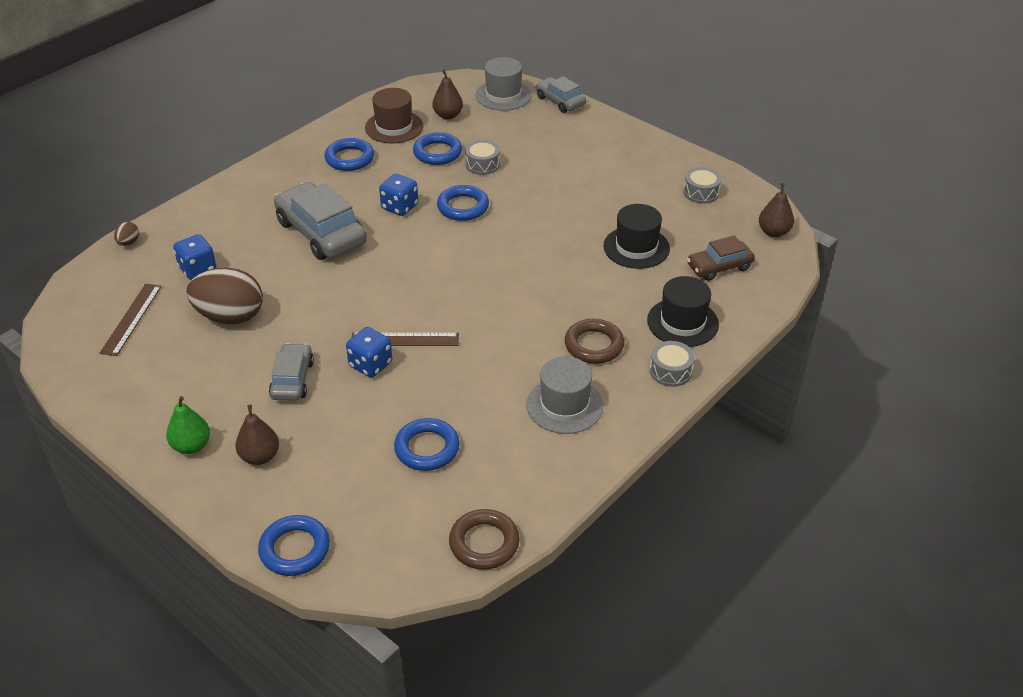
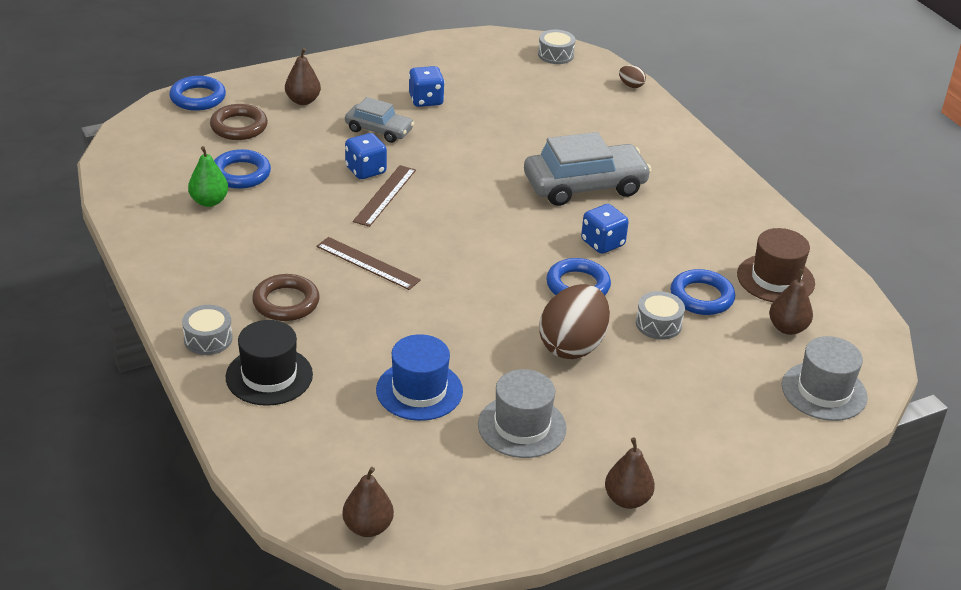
camera: 110 degrees right, 5 degrees down
(131, 319) = (516, 73): brown ruler -> brown ruler (368, 263)
(191, 446) = (340, 76): green pear -> green pear (209, 201)
(198, 269) = (567, 112): blue dice -> blue dice (426, 100)
(230, 316) = (486, 116): brown egg -> brown egg (572, 346)
(349, 158) = (718, 232): blue ring -> none
(484, 543) = (119, 174): brown ring -> brown ring (239, 127)
(560, 101) = (788, 441): grey car -> none
(564, 405) = (223, 258): grey hat -> grey hat (522, 426)
(636, 247) = (419, 390): black hat -> blue hat
(660, 146) = (627, 499): none -> brown pear
(701, 192) = (494, 494): grey drum -> grey drum (555, 55)
(719, 267) = (337, 445): brown car -> none

